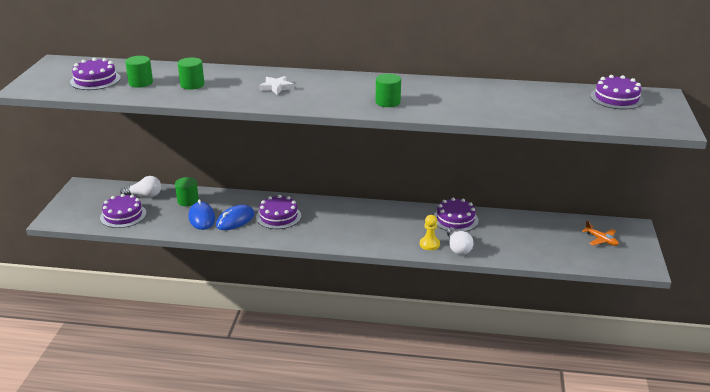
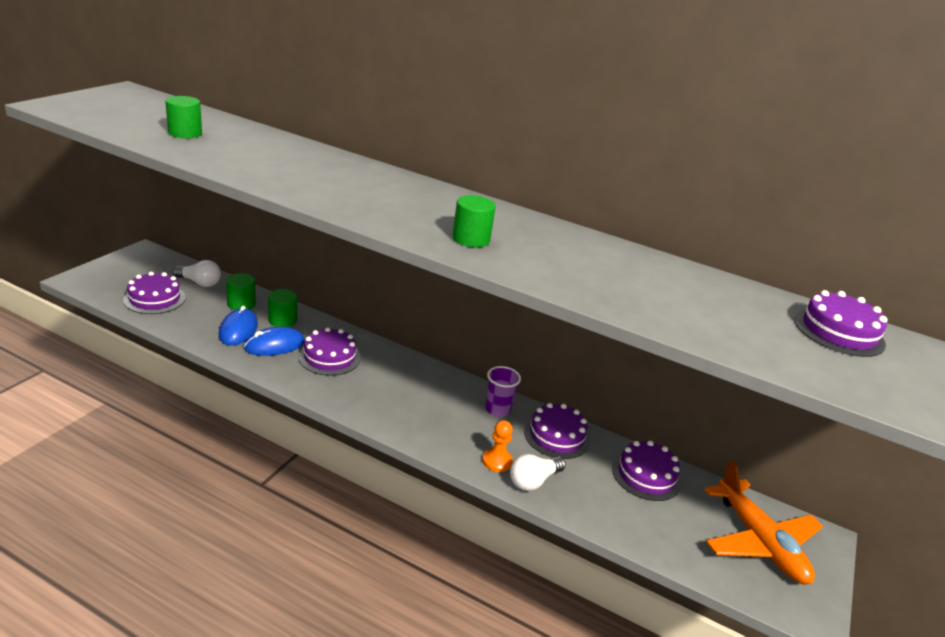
camera: 15 degrees right, 0 degrees up
(95, 80) = (139, 117): purple cake -> purple cake (646, 475)
(192, 85) = (241, 151): green cylinder -> green cylinder (282, 320)
(276, 87) = (341, 181): white star -> none
(409, 215) = (497, 410): none -> purple cup
(429, 244) = (497, 461): yellow pawn -> orange pawn
(458, 248) = (533, 481): white light bulb -> white light bulb turned 45 degrees clockwise
(601, 240) = (759, 542): orange plane -> orange plane, size x2.16

